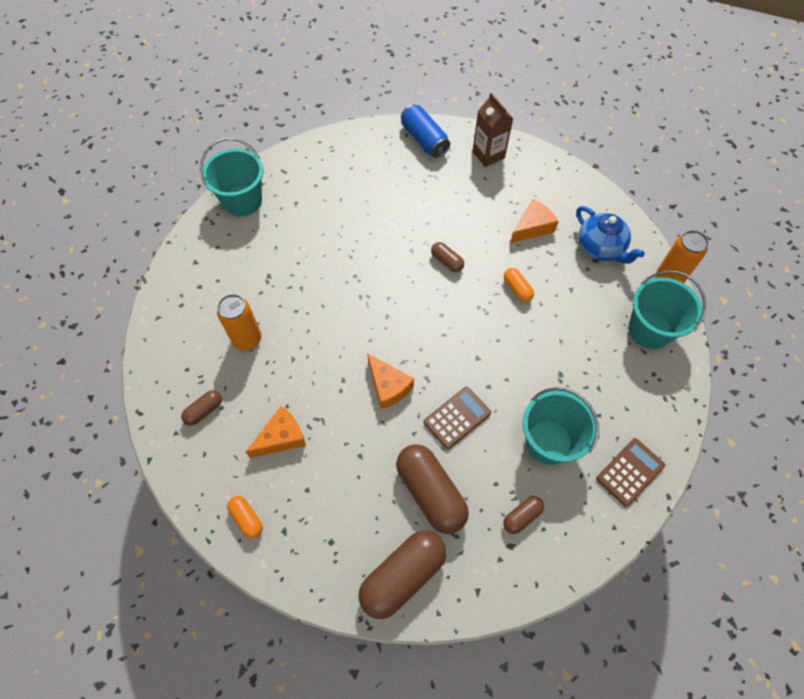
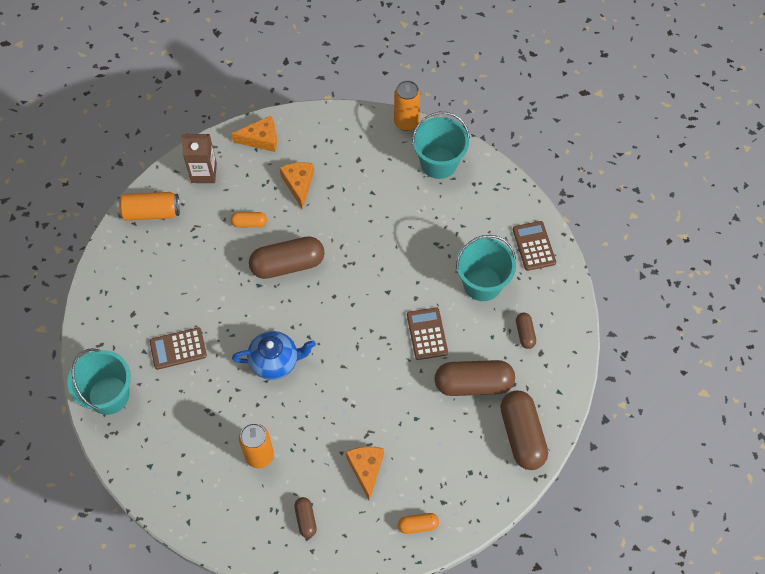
camera: 60 degrees left, 0 degrees up
(313, 224) = (178, 348): none -> brown calculator
(388, 386) = (371, 368): orange cheese -> orange cheese (261, 139)
(424, 140) = (150, 212): blue can -> orange can
(447, 261) = (288, 265): brown capsule -> brown capsule, size x2.05
(517, 289) = (347, 229): orange capsule -> orange capsule (249, 223)
(600, 248) = (350, 150): blue teapot -> blue teapot (275, 361)

